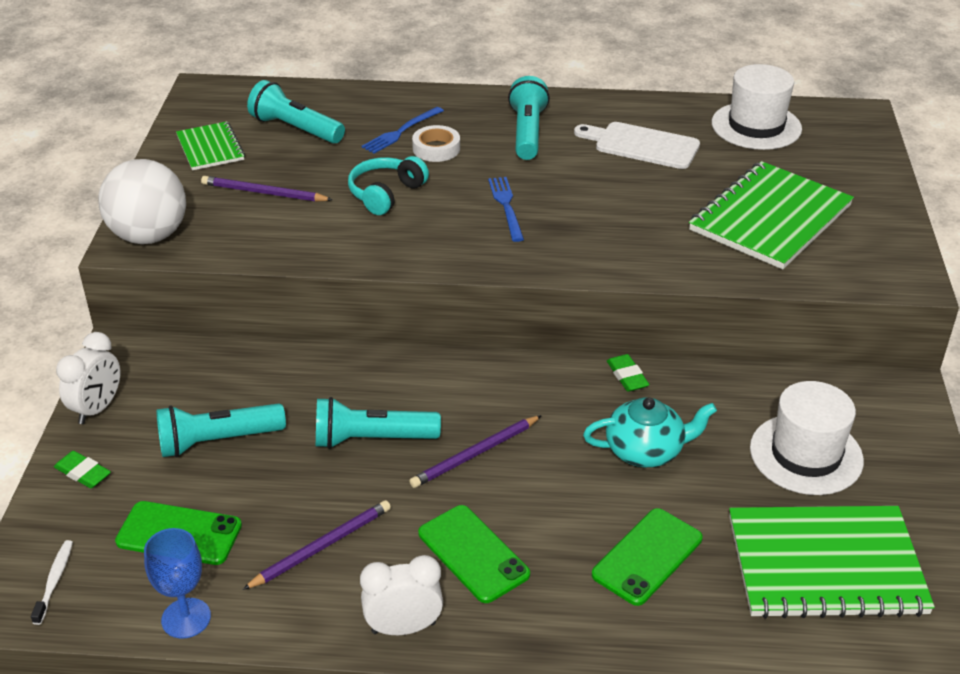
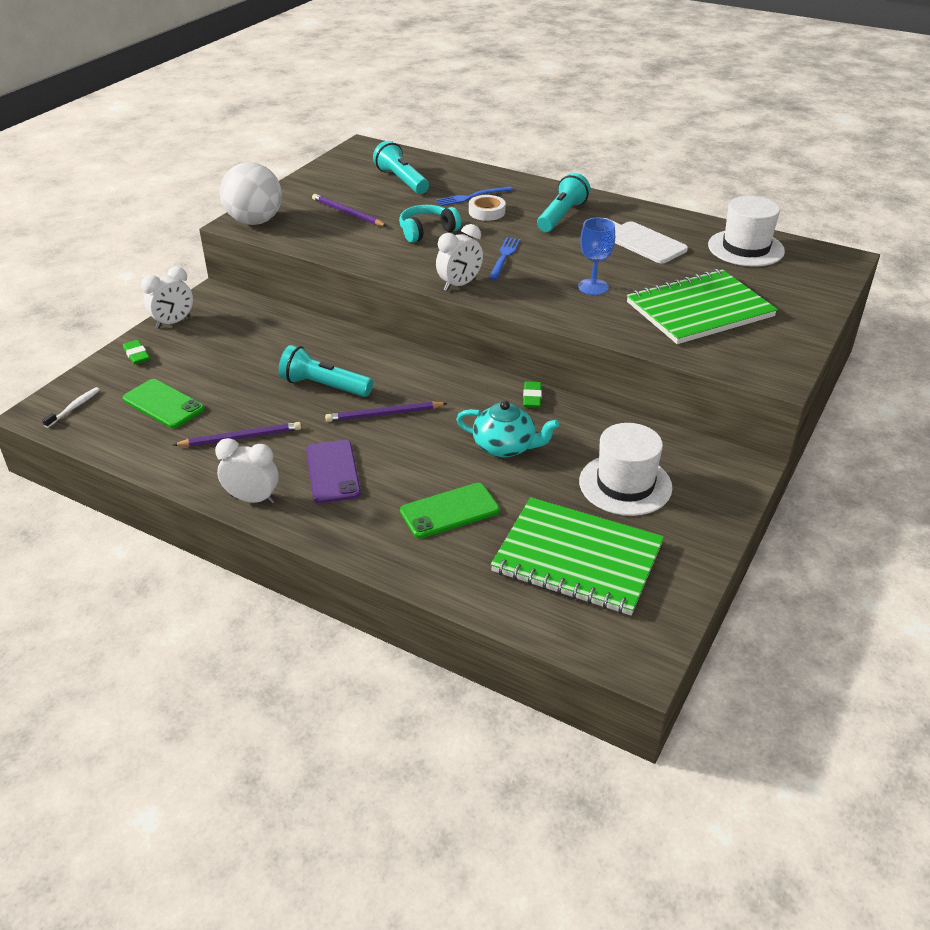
camera: 25 degrees right, 0 degrees up
(186, 618) = (129, 451): blue goblet -> blue goblet (593, 287)
(210, 148) = (336, 180): green notebook -> none
(218, 441) = (228, 360): turquoise flashlight -> none
(473, 554) = (332, 472): green phone -> purple phone
(485, 259) = (459, 285): none -> white clock

